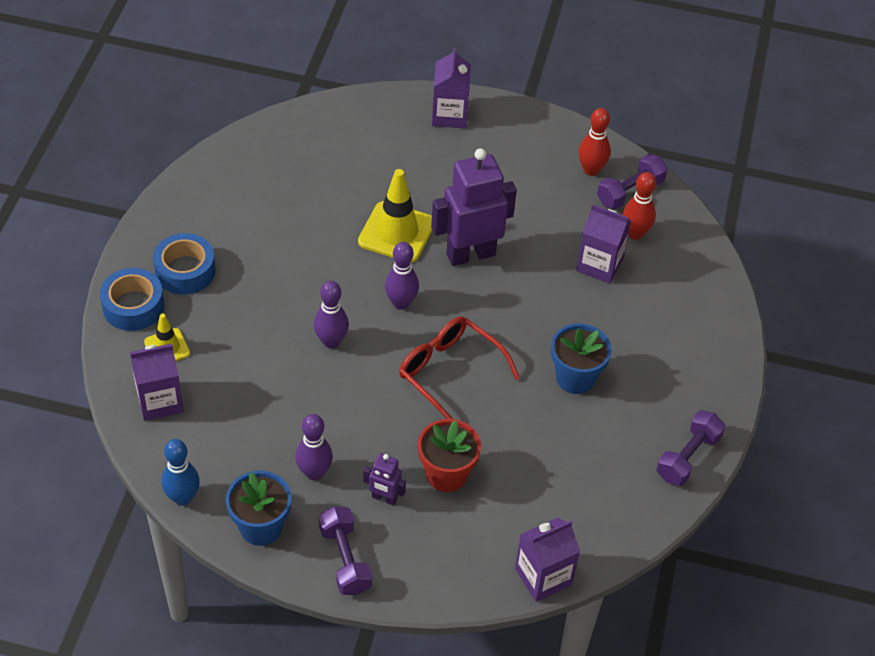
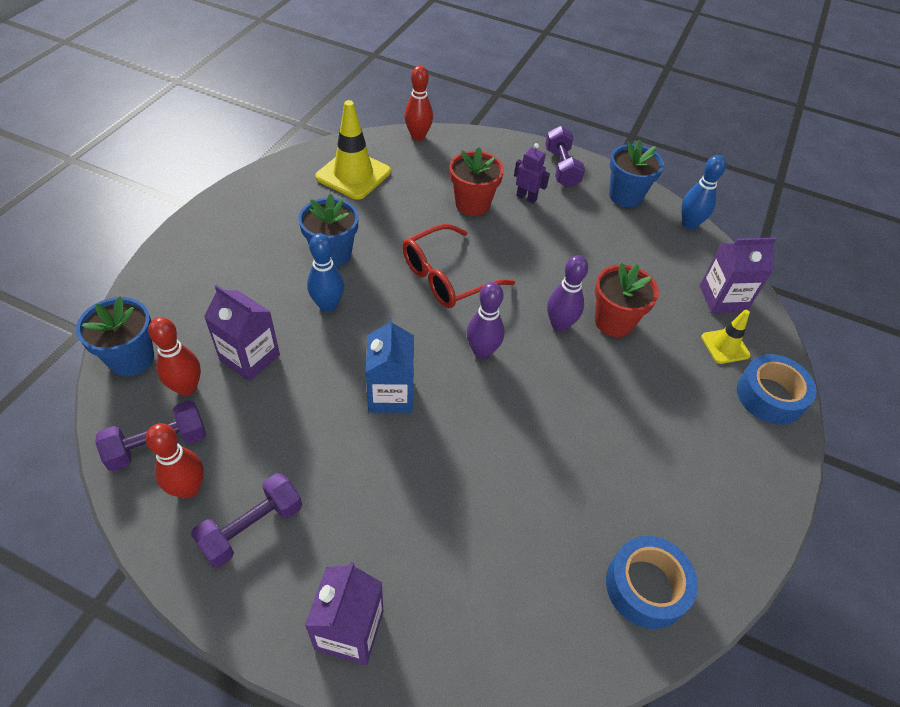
camera: 170 degrees left, 0 degrees up
(185, 271) = (720, 429): blue tape -> blue tape (646, 586)
(277, 354) = (613, 321): none -> red flower pot
(314, 472) = (582, 223): purple bowling pin -> none
(396, 232) = (470, 437): yellow traffic cone -> yellow traffic cone (353, 174)
(450, 374) = (448, 277): red glasses -> red glasses turned 90 degrees clockwise
(470, 254) = (390, 394): purple robot -> blue carton
(543, 576) = (418, 136): purple carton -> red bowling pin
(555, 322) = (328, 305): none -> blue bowling pin
(687, 457) = (268, 183): purple dumbbell -> purple dumbbell (252, 528)
(693, 248) = (131, 359): none -> blue flower pot

